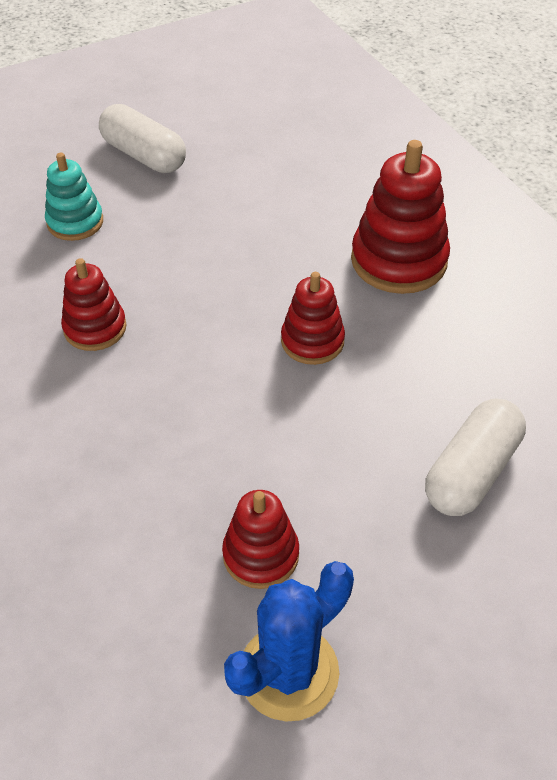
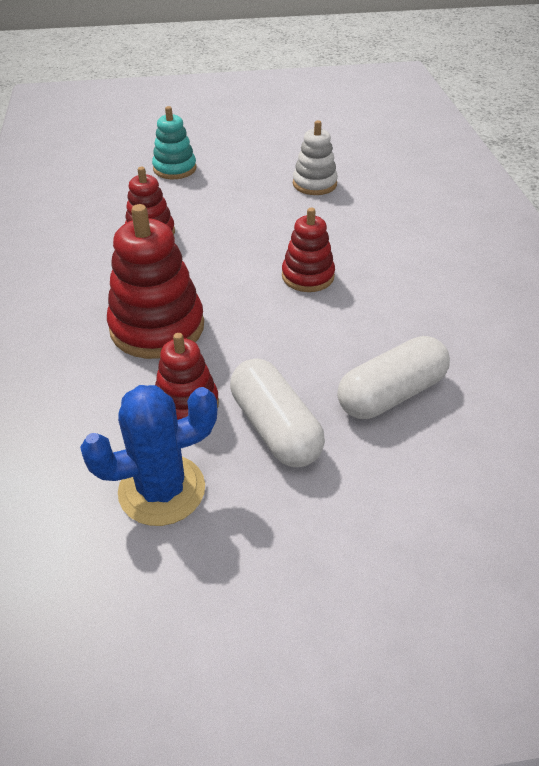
camera: 20 degrees right, 5 degrees down
(144, 155) = (247, 139): white capsule -> white capsule (275, 428)
(258, 206) = (314, 184): none -> white stacking toy
(398, 261) = (407, 239): red stacking toy -> red stacking toy (157, 327)

